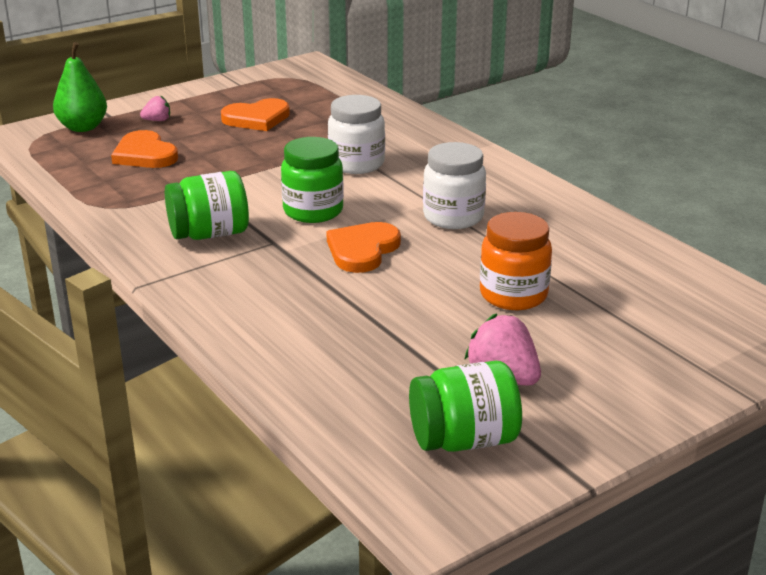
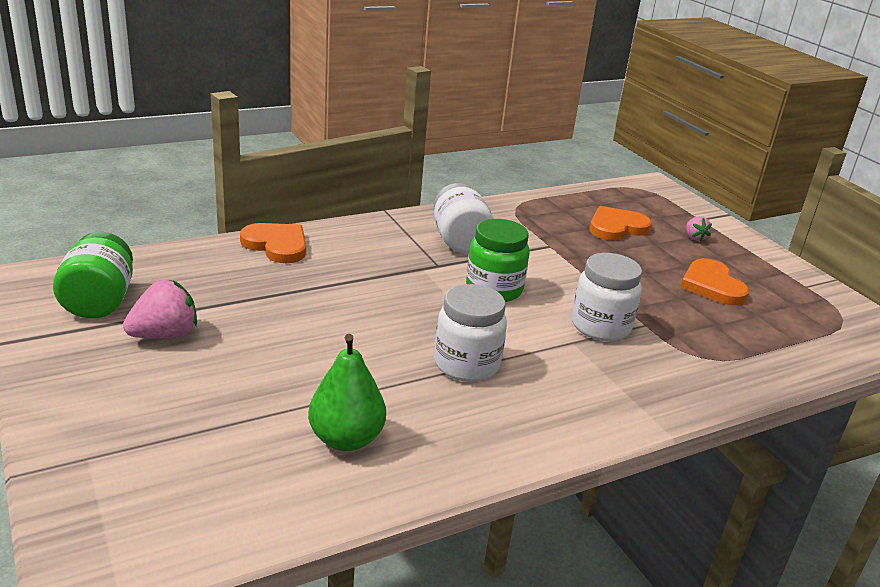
camera: 95 degrees right, 0 degrees up
(83, 127) = (671, 207): green pear -> green pear (346, 439)
(209, 234) = (459, 241): green jar -> white jar
(362, 250) = (410, 303): orange heart -> orange heart (277, 245)
(513, 295) = (293, 369): orange jar -> none

